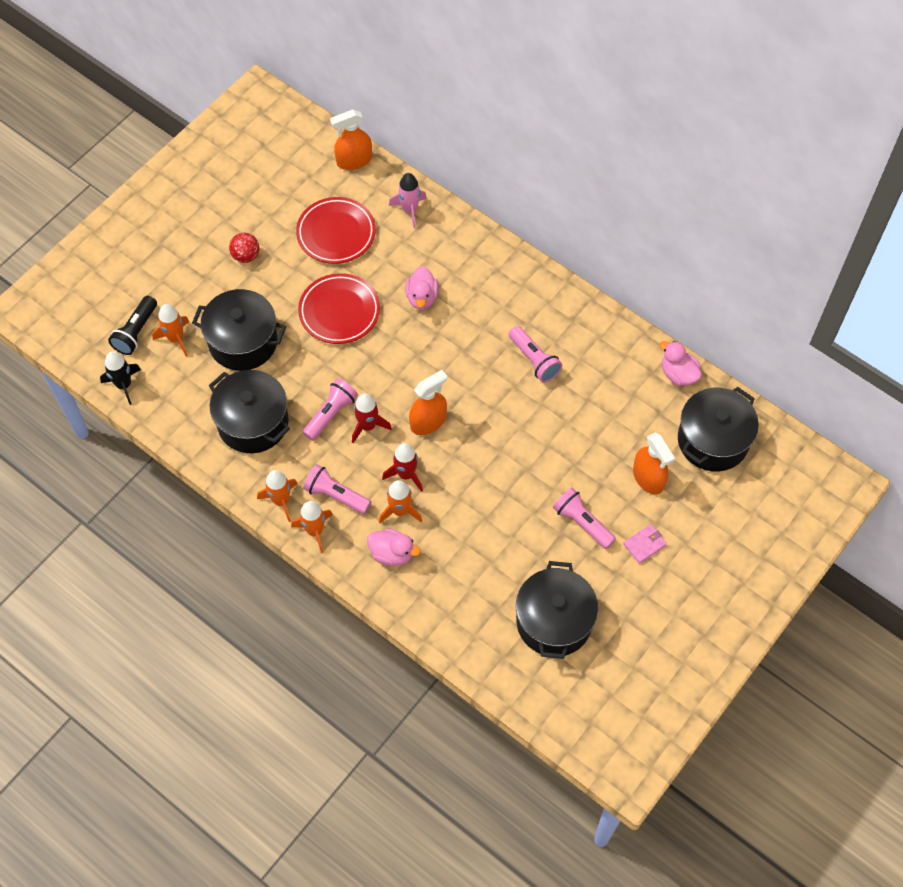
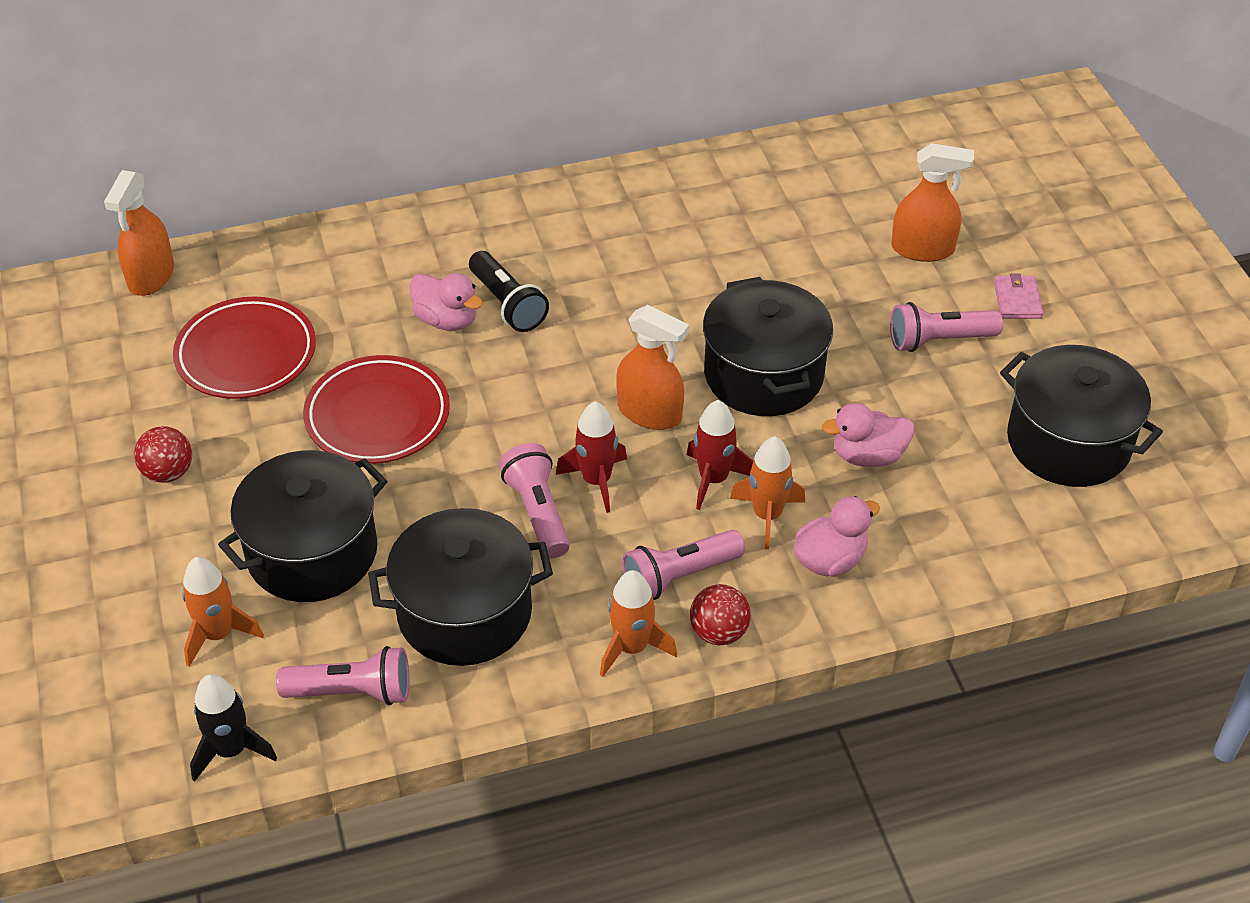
camera: 55 degrees left, 15 degrees down
(136, 332) = (151, 681): black flashlight -> black flashlight (507, 304)
(315, 531) = (719, 632): orange rocket -> red ball
(409, 210) = (296, 262): pink rocket -> none
(428, 421) = (650, 413): orange spray bottle -> orange spray bottle turned 120 degrees clockwise
(534, 360) = (654, 263): pink flashlight -> pink flashlight (352, 692)
(678, 374) = (797, 151): pink duck -> pink duck (868, 456)
(712, 440) = (916, 170): black pot -> black pot (763, 375)

